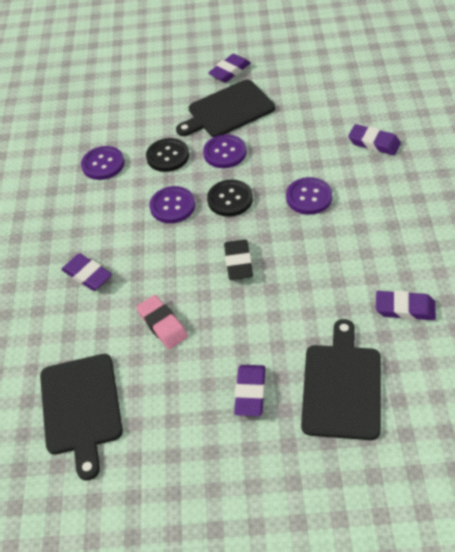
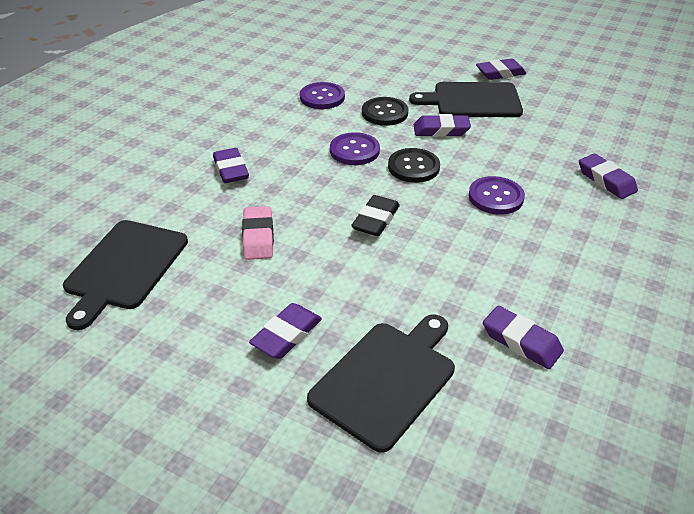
camera: 25 degrees right, 10 degrees down
(225, 153) = (441, 130): purple button -> purple eraser

